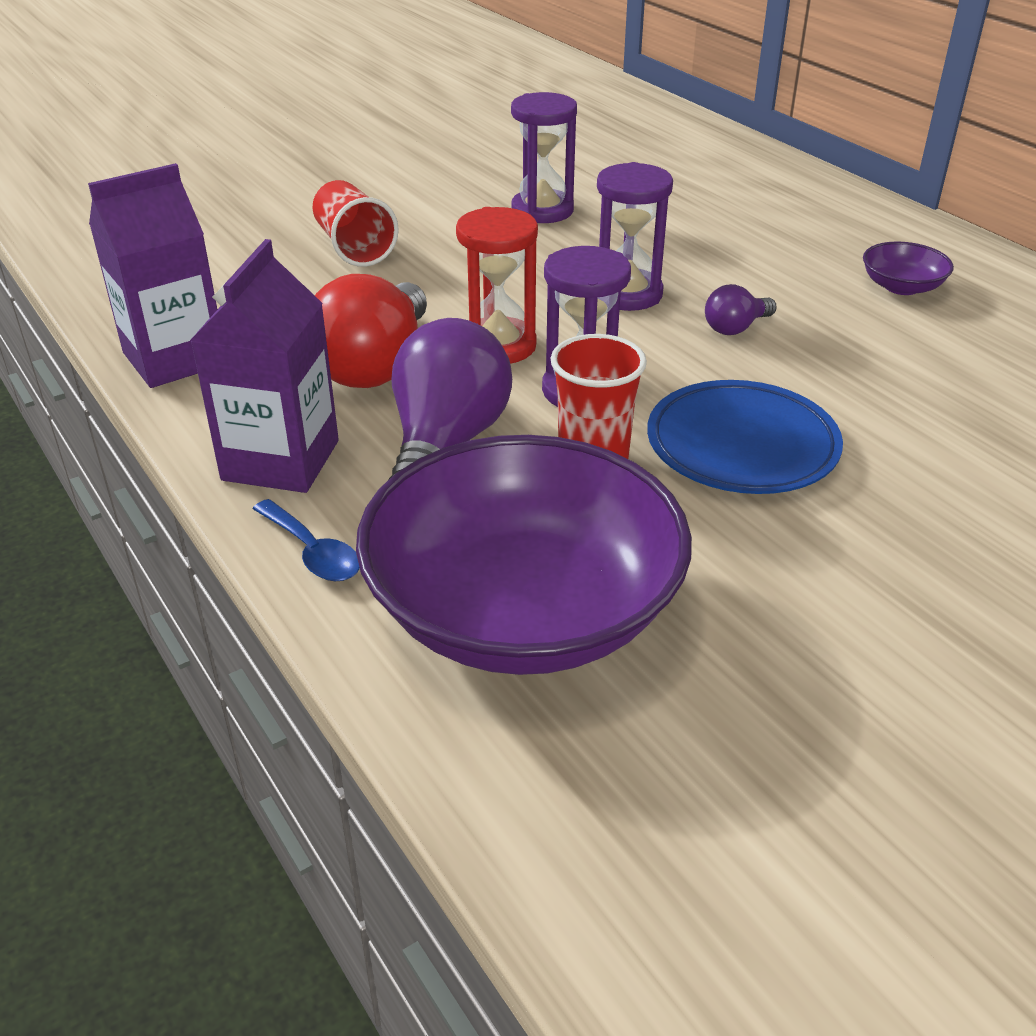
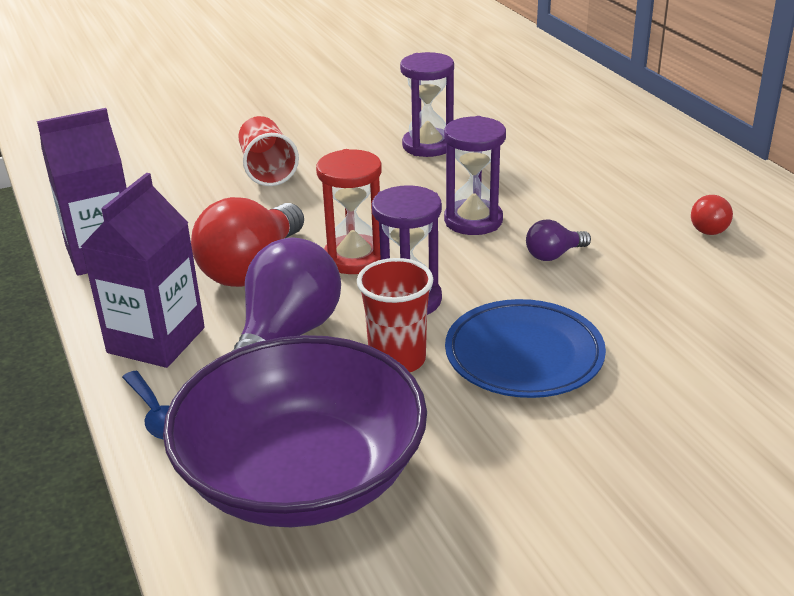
camera: 10 degrees right, 5 degrees down
(901, 286) = (709, 227): purple bowl -> red light bulb

